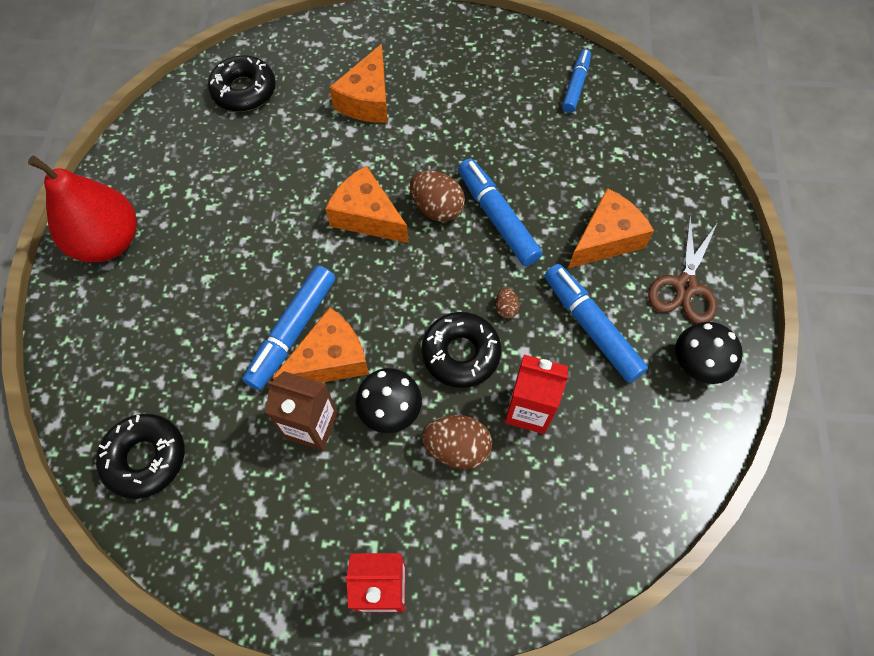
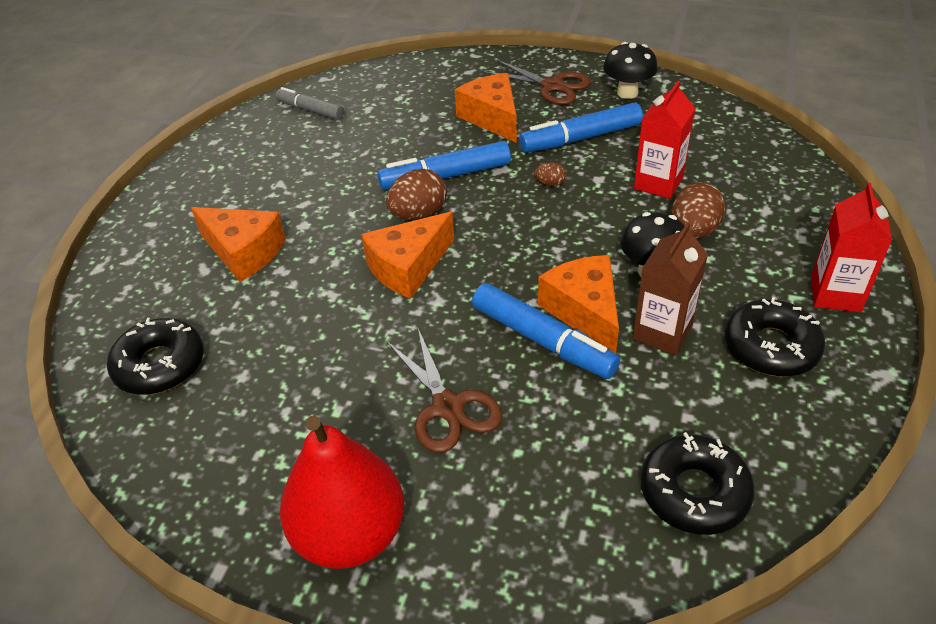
camera: 75 degrees left, 20 degrees down
(218, 276) = (447, 406): none -> brown scissors
(461, 353) = (593, 217): black donut -> black donut (771, 347)
(575, 86) = (310, 110): blue marker -> grey marker

